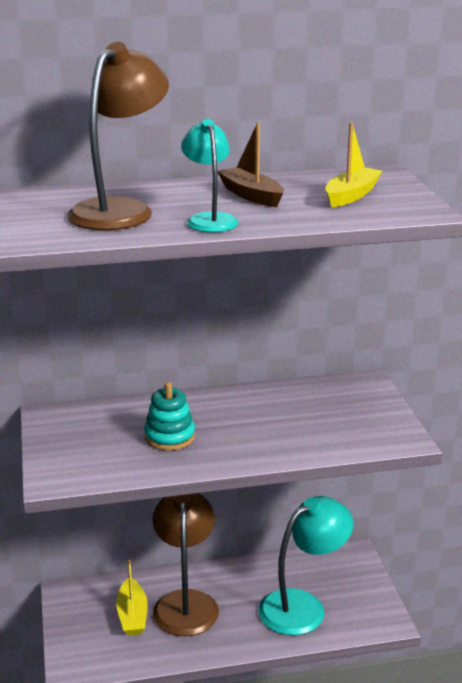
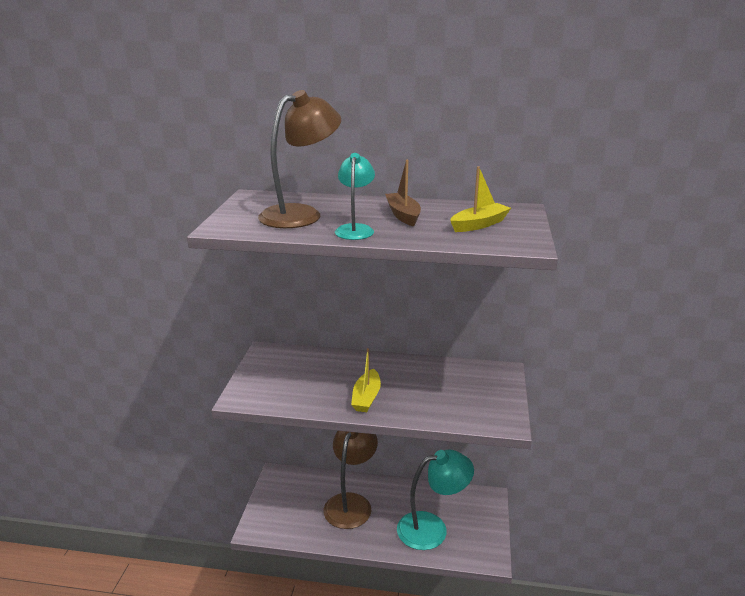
camera: 20 degrees right, 0 degrees up
(132, 615) = (311, 502): yellow boat -> yellow boat (366, 397)
(169, 437) = (334, 384): turquoise stacking toy -> none

